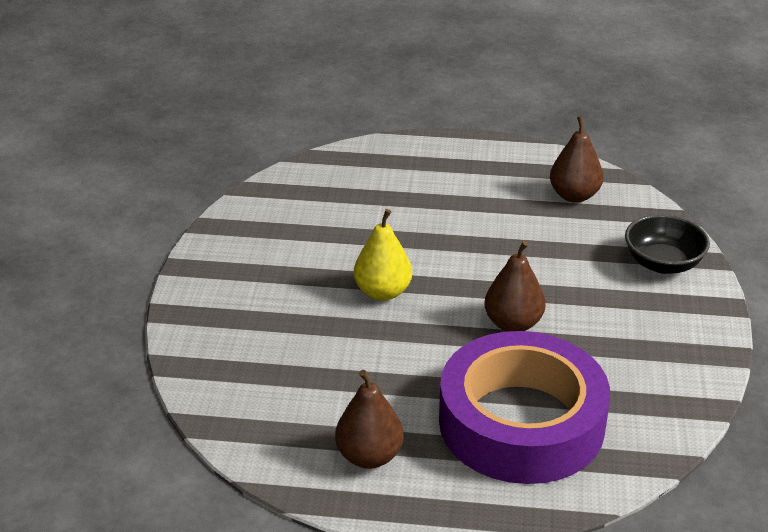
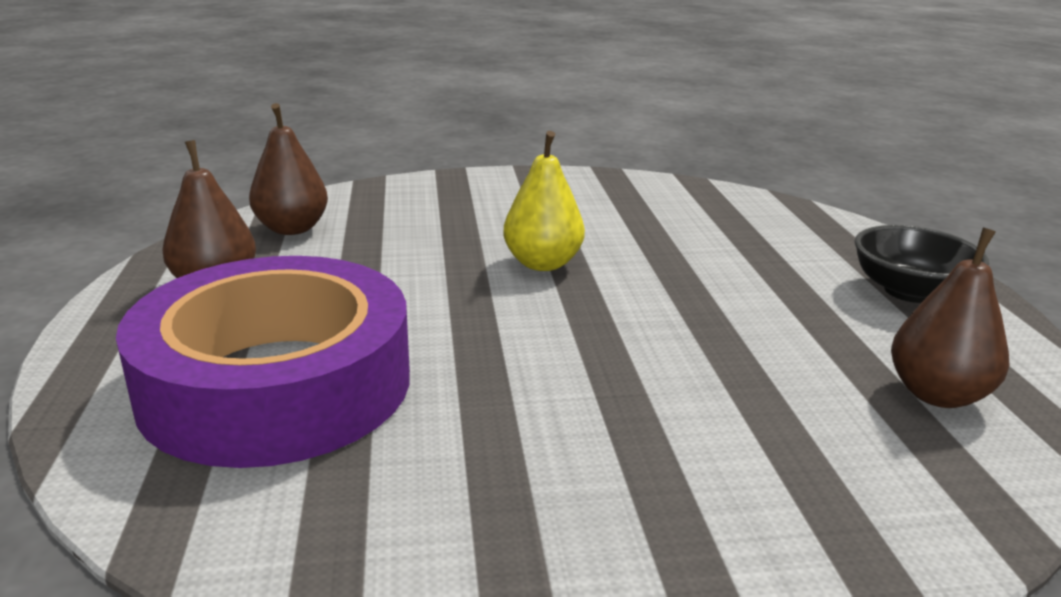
camera: 75 degrees right, 10 degrees down
(513, 324) = (517, 360): brown pear -> brown pear (292, 229)
(663, 263) = (812, 521): black bowl -> black bowl (909, 291)

